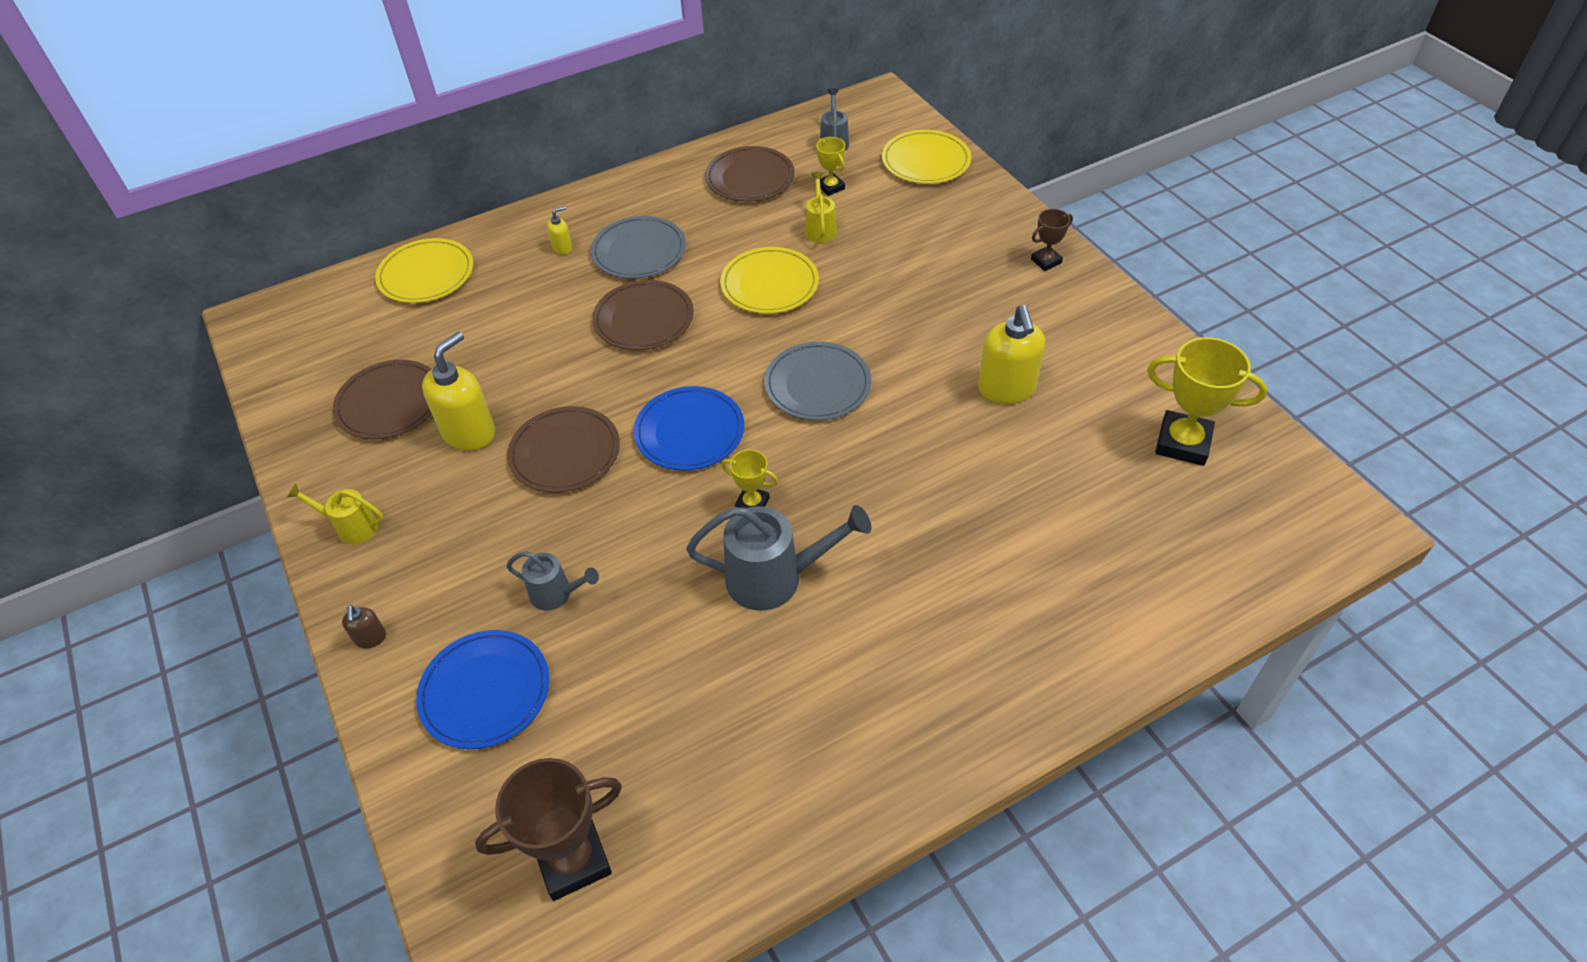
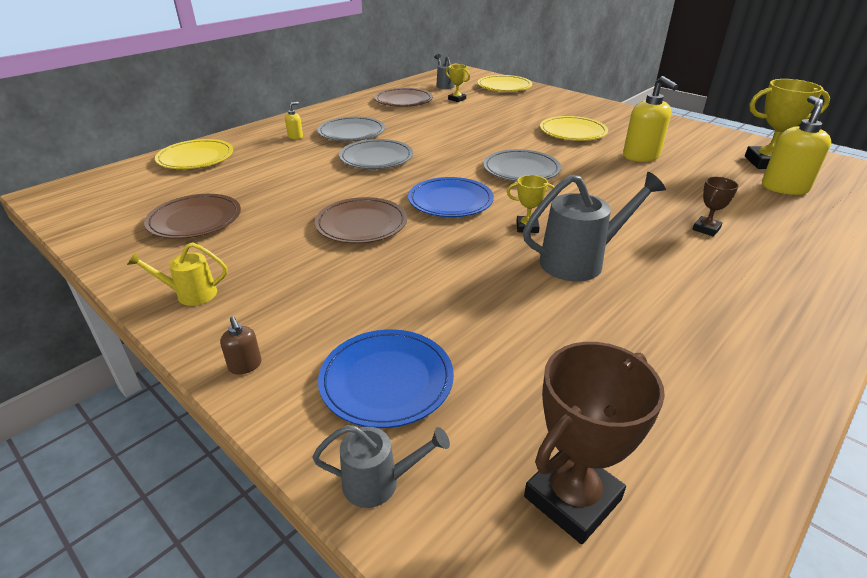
camera: 20 degrees left, 15 degrees down
(469, 432) = (274, 225): yellow soap dispenser -> yellow soap dispenser (784, 188)
(557, 594) = (410, 302): grey watering can -> grey watering can (379, 483)
(644, 319) = (376, 158): brown plate -> grey plate
(769, 284) = (451, 135): yellow plate -> yellow plate (573, 132)
(820, 228) = (464, 113): yellow watering can -> none
(1046, 261) = (609, 110): brown trophy -> brown trophy (706, 229)

